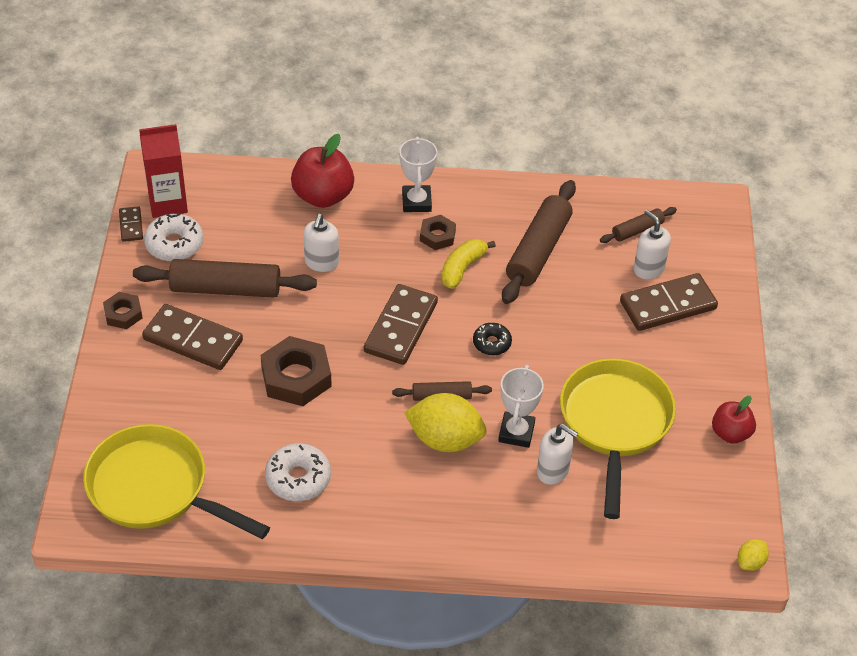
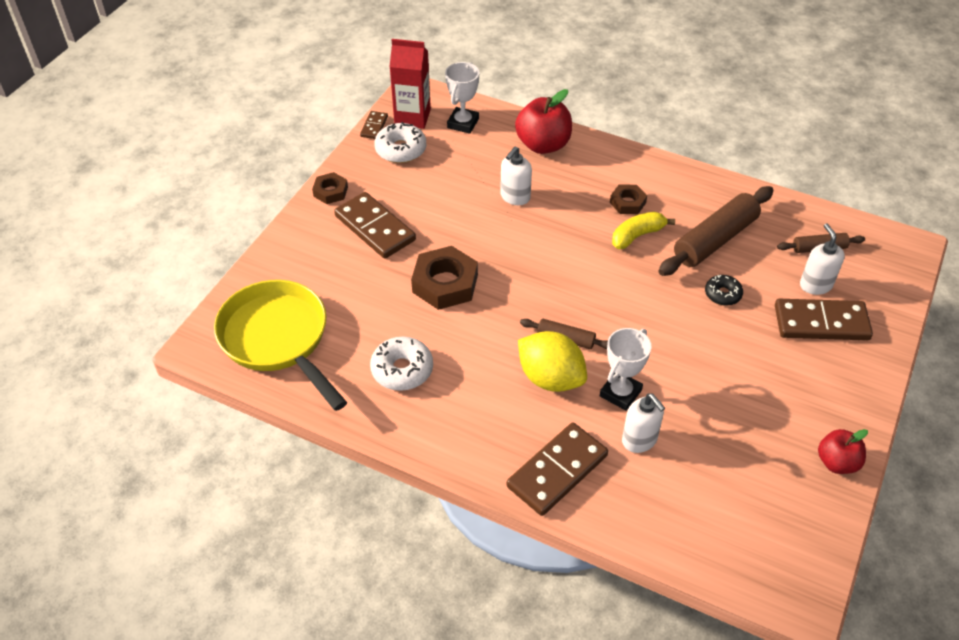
camera: 25 degrees right, 0 degrees up
(225, 289) = (423, 195): brown rolling pin -> none
(401, 327) = (558, 269): brown domino -> brown domino (557, 471)
(416, 202) = (622, 170): white trophy -> white trophy (463, 123)
(492, 343) = (634, 307): black donut -> black donut (722, 294)
(615, 423) = (721, 415): yellow pan -> none
(750, 562) = (806, 600): yellow lemon -> none

